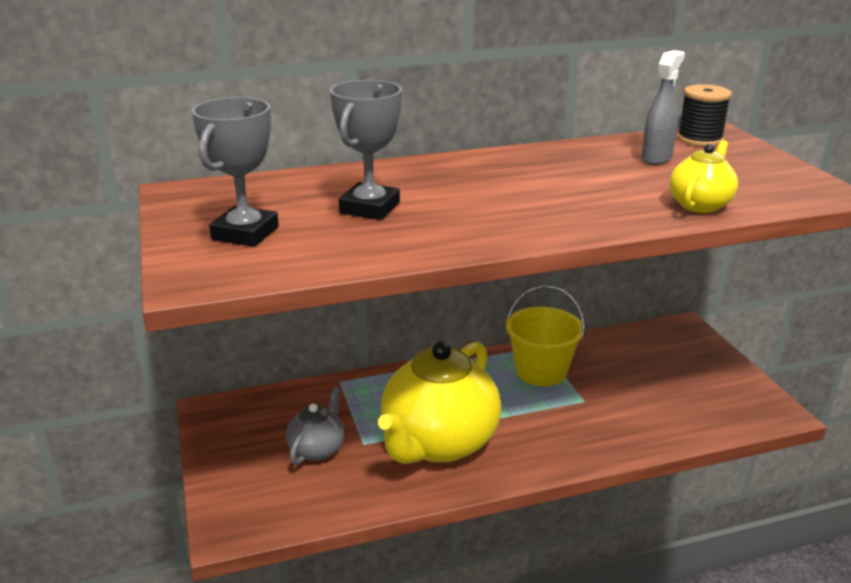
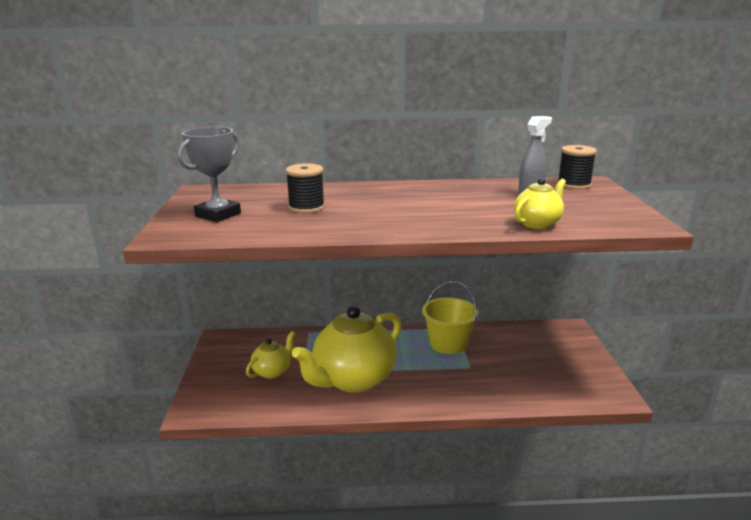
camera: 15 degrees right, 5 degrees down
(317, 449) = (272, 371): grey teapot -> yellow teapot
(370, 208) = (306, 207): grey trophy -> black spool

